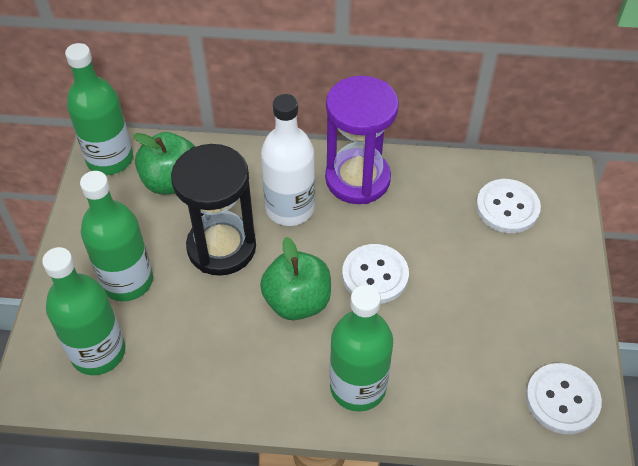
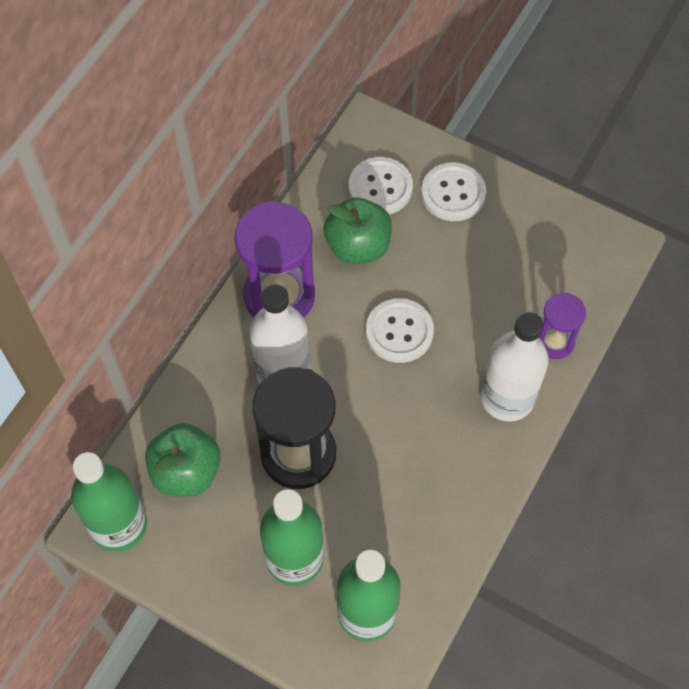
camera: 65 degrees left, 10 degrees up
(297, 301) = (395, 410): green apple -> green apple (358, 246)
(358, 387) = (507, 397): green bottle -> white bottle
(440, 406) = (554, 341): none -> purple hourglass
(562, 399) = (587, 249): white button -> white button (453, 193)

